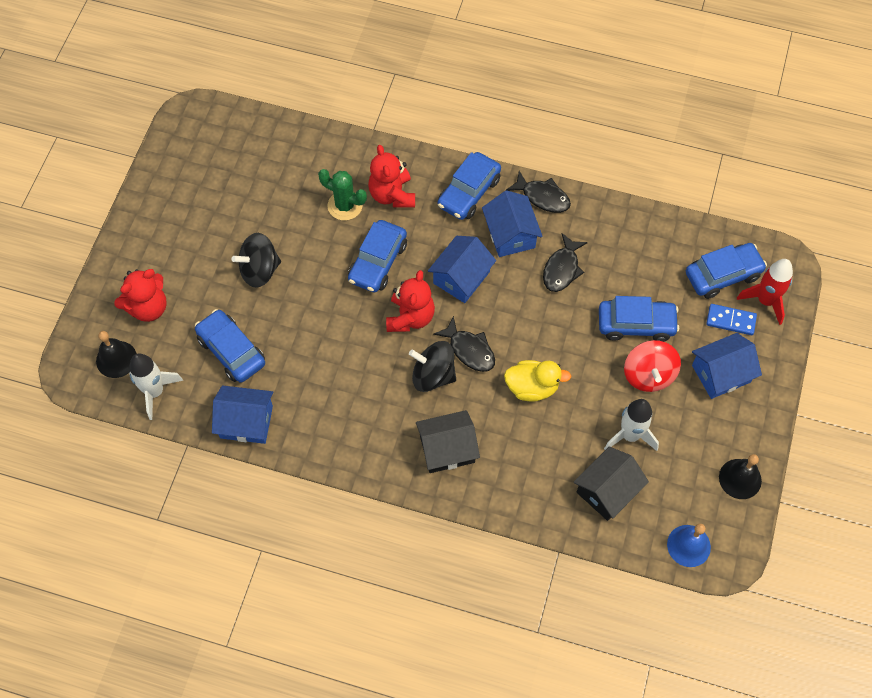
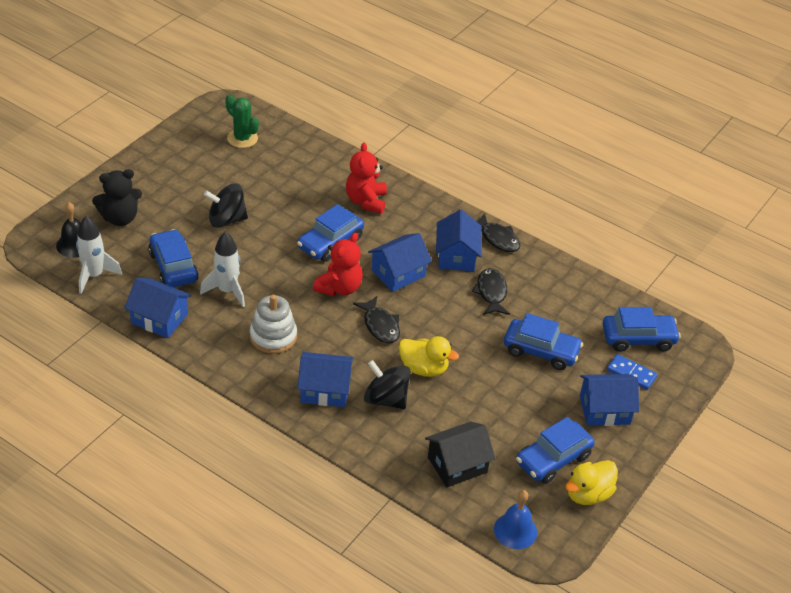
camera: 15 degrees right, 20 degrees down
(148, 307) = (120, 218): red teddy bear -> black teddy bear
(345, 205) = (321, 197): green cactus -> green cactus (242, 138)
(369, 402) = (273, 336): none -> white stacking toy
(433, 375) = (339, 334): black spinning top -> black spinning top (386, 399)
(447, 449) = (325, 390): black house -> blue house
(469, 192) = (433, 218): blue car -> blue car (553, 459)
(562, 269) = (491, 292): black fish -> black fish turned 135 degrees clockwise
(630, 435) = (497, 430): white rocket -> white rocket (227, 291)
(648, 375) = (536, 391): red spinning top -> none
(740, 478) = (588, 494): black bell -> yellow duck
(765, 301) = (670, 368): red rocket -> none

